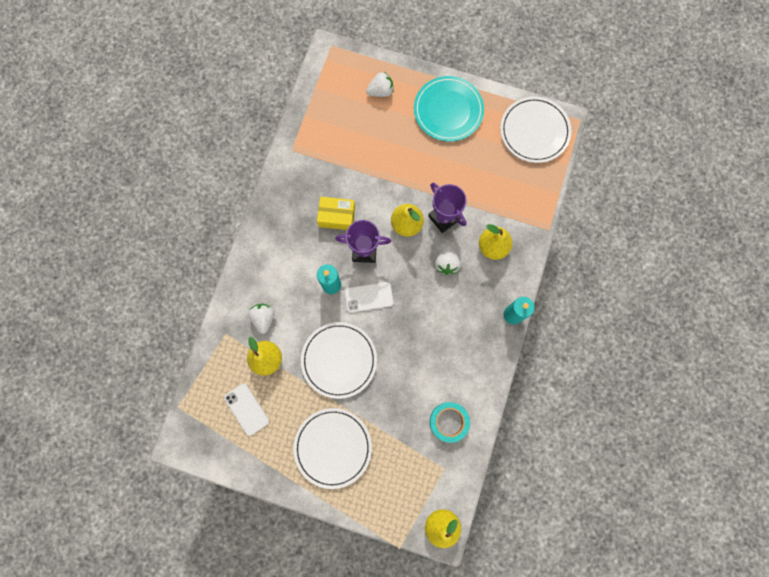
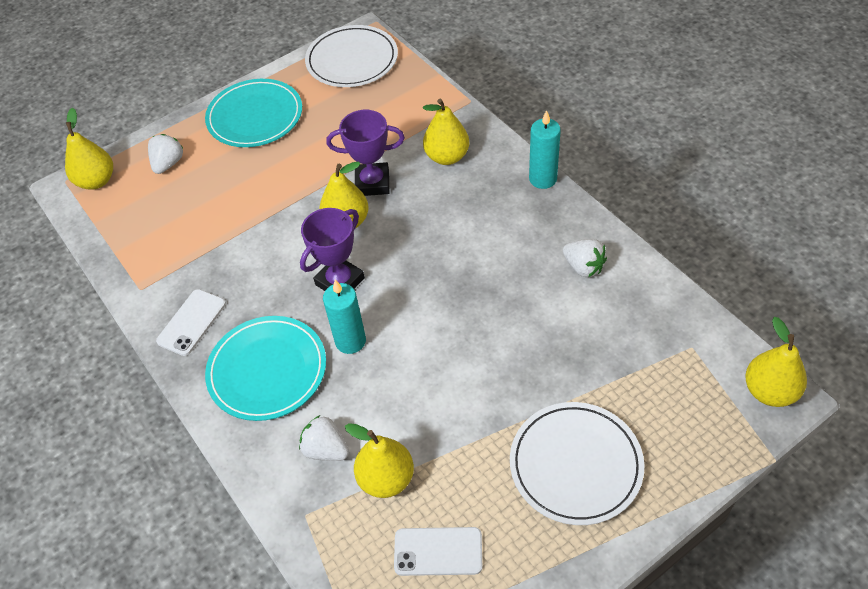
camera: 50 degrees left, 25 degrees down
(287, 255) = (267, 370): none -> turquoise plate
(337, 216) = (270, 287): yellow box -> none
(339, 360) = (458, 388): white plate -> none
(343, 63) = (96, 181): none -> yellow pear
(368, 297) = (402, 309): white phone -> white phone (191, 322)
(446, 263) = (429, 208): white strawberry -> white strawberry (583, 267)
(449, 422) = (631, 309): turquoise tape -> none

